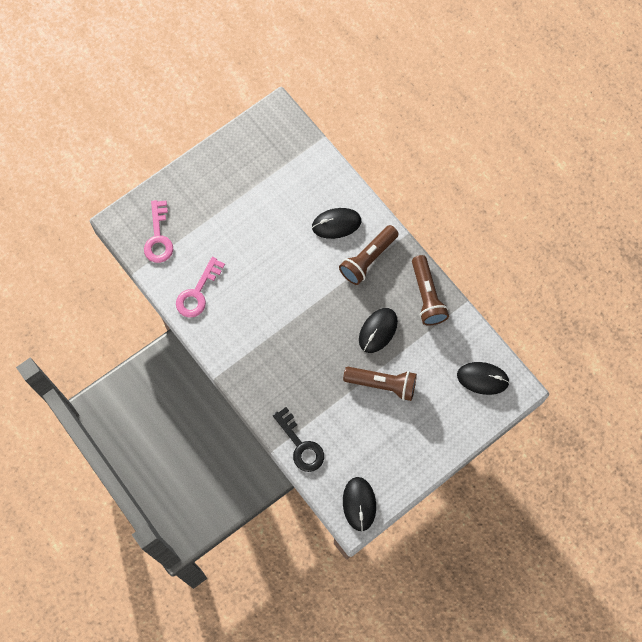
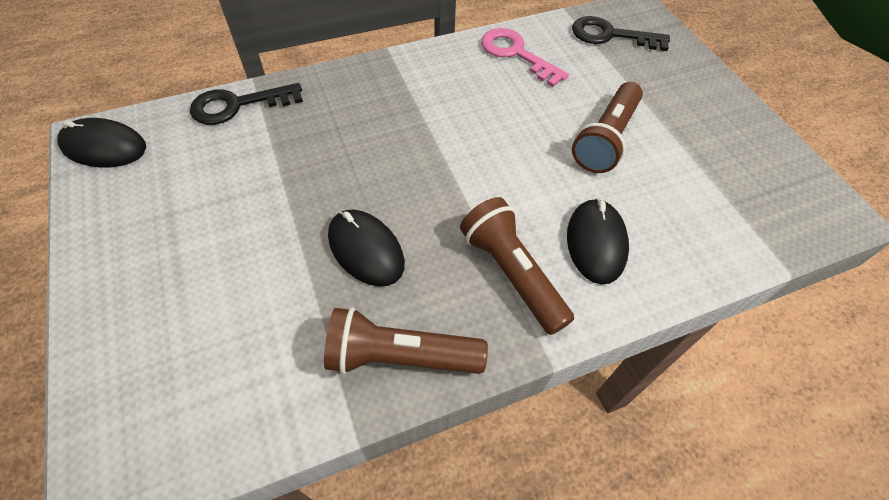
camera: 105 degrees right, 15 degrees down
(158, 237) = (610, 35): pink key -> black key
(382, 384) = (266, 229): brown flashlight -> brown flashlight (605, 139)
(482, 378) = (172, 410): black mouse -> none

